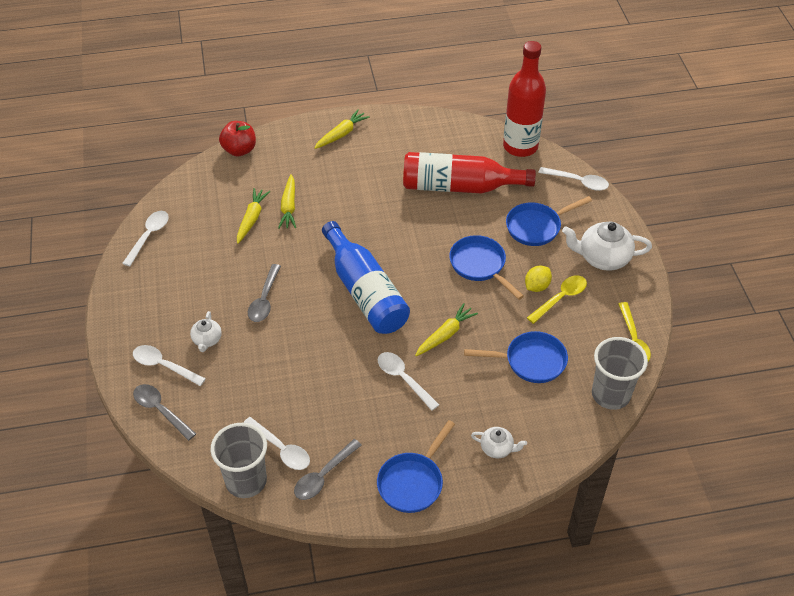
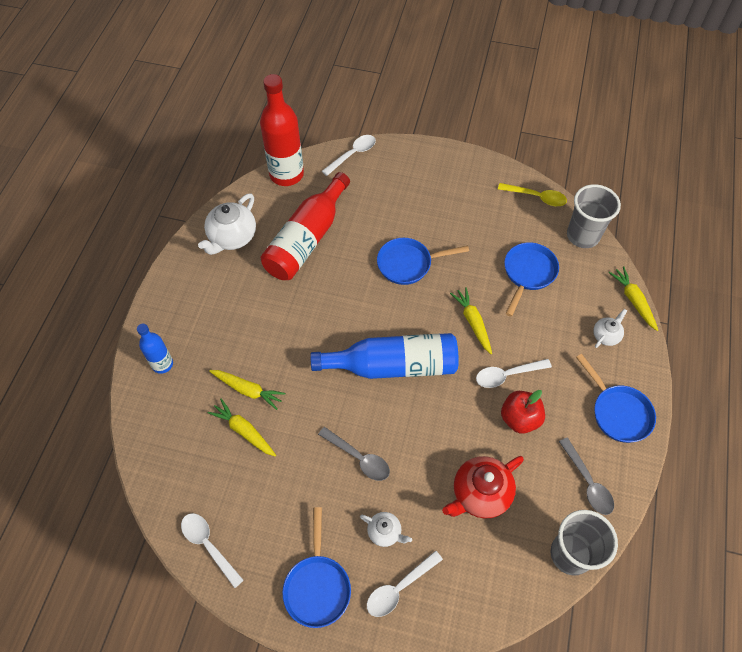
camera: 65 degrees left, 10 degrees up
(161, 410) = (455, 610): grey spoon -> none
(239, 150) = (137, 407): red apple -> red apple (519, 418)
(272, 395) = (480, 494): none -> red teapot
(281, 449) = (545, 509): white spoon -> none
(283, 148) = (162, 364): none -> blue bottle
(341, 134) = (177, 305): yellow carrot -> yellow carrot (633, 300)
(536, 227) = (386, 205): blue pan -> blue pan (317, 586)
(537, 286) = (452, 234): yellow lemon -> none
(560, 298) = (472, 224): yellow spoon -> none
(603, 258) = (444, 177): white teapot -> white teapot (232, 237)

